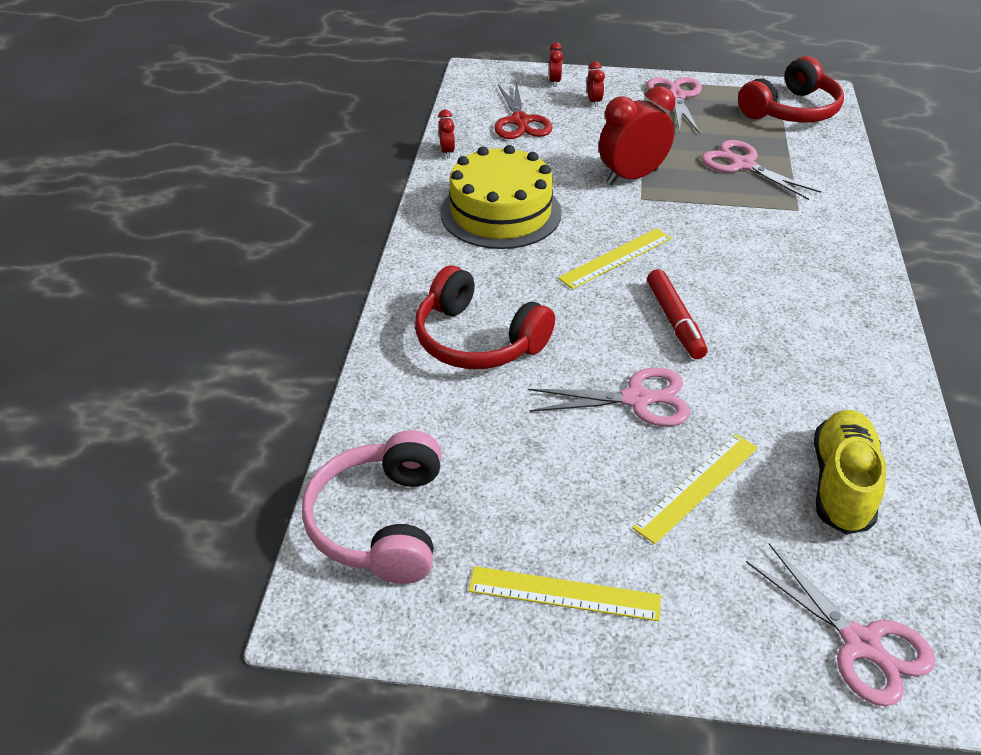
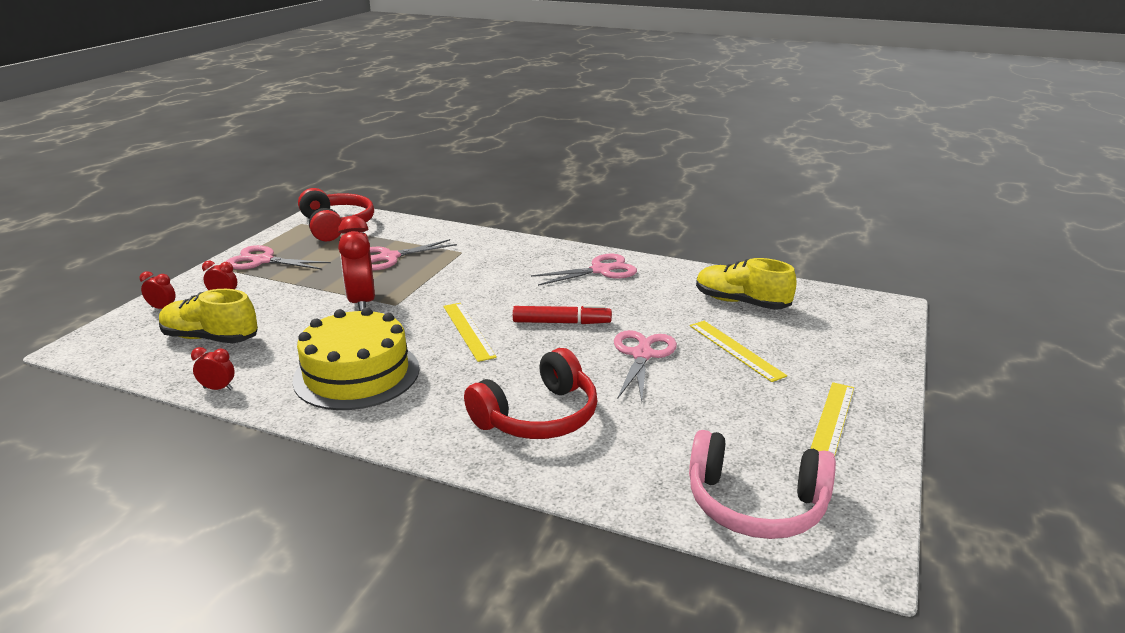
camera: 75 degrees left, 15 degrees down
(520, 121) = (211, 338): red scissors -> yellow shoe
(860, 643) = (864, 326): pink scissors -> pink scissors (600, 270)

